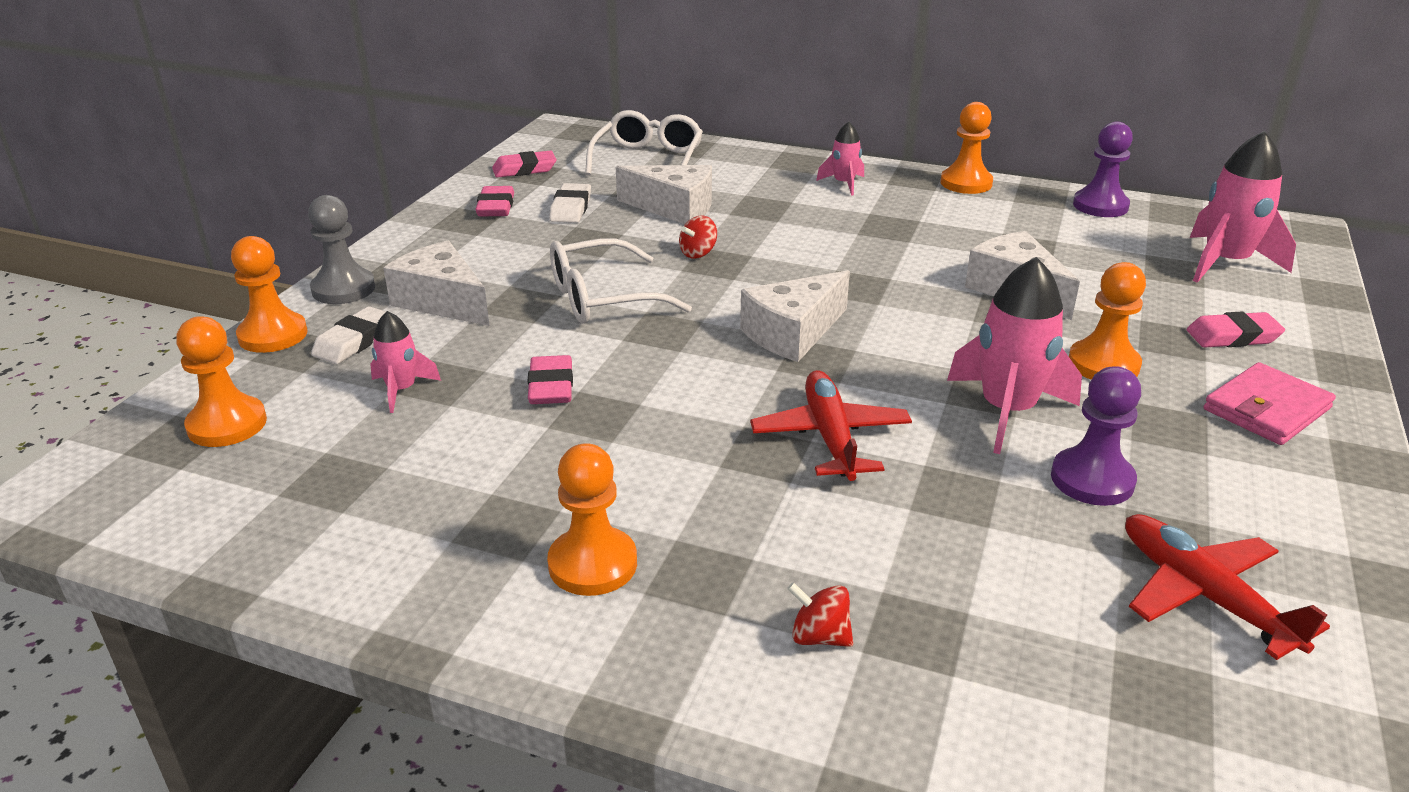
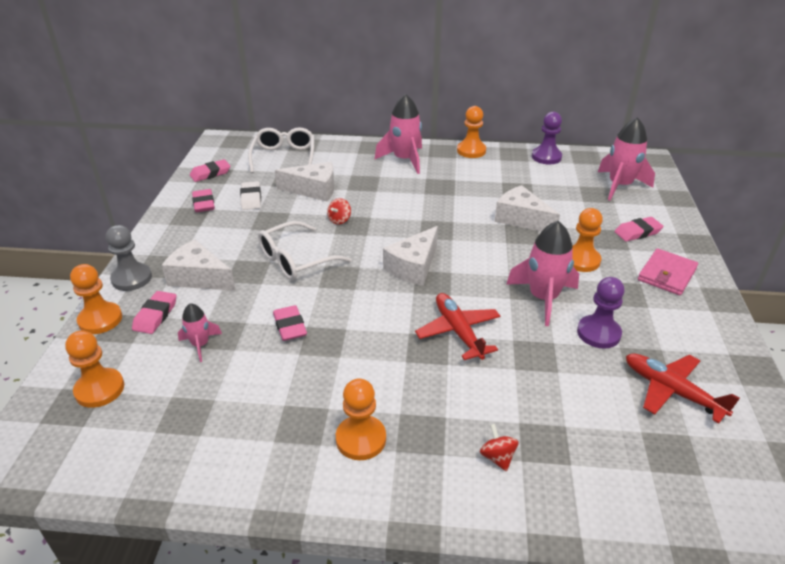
camera: 15 degrees left, 5 degrees up
(354, 341) = (155, 315): white eraser -> pink eraser
(819, 636) = (497, 457): red spinning top -> red spinning top turned 60 degrees clockwise
(843, 184) = (404, 160): pink rocket -> pink rocket, size x1.83

